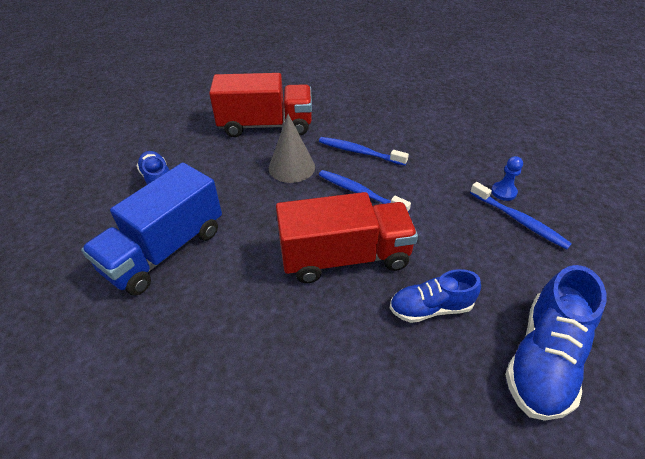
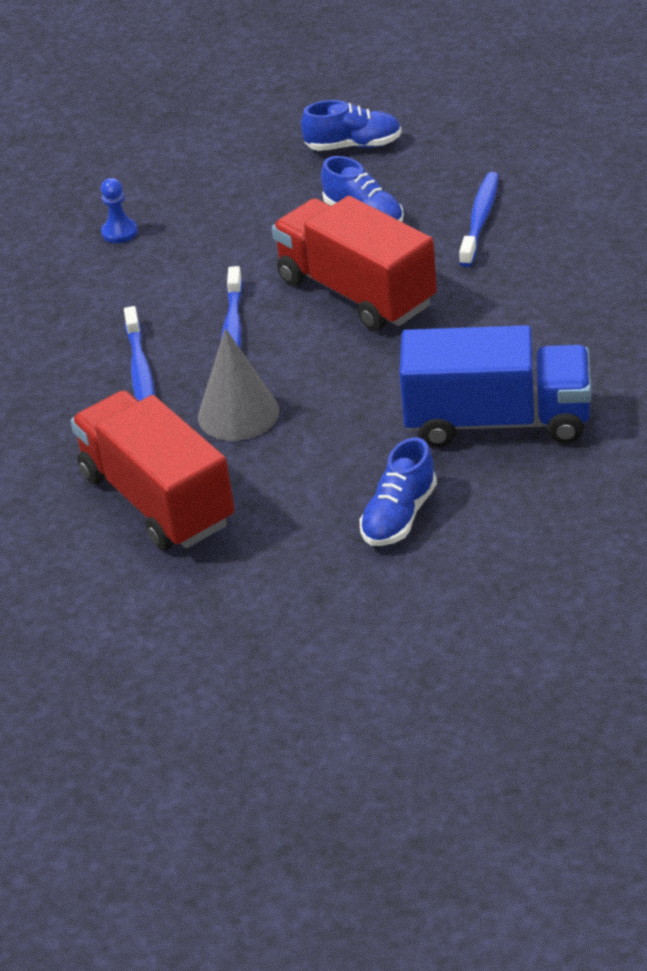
camera: 120 degrees left, 5 degrees down
(519, 220) = (166, 207): blue toothbrush -> blue toothbrush (480, 219)
(543, 358) = (353, 146): blue shoe -> blue shoe, size x0.63

